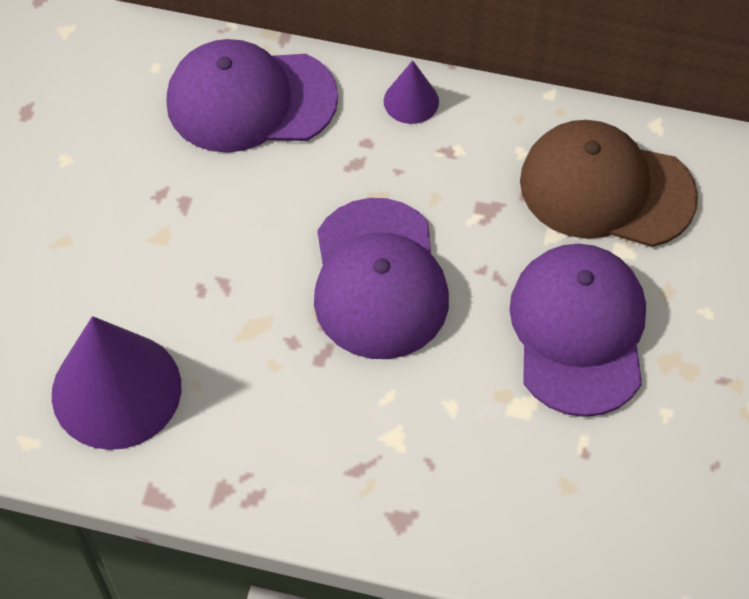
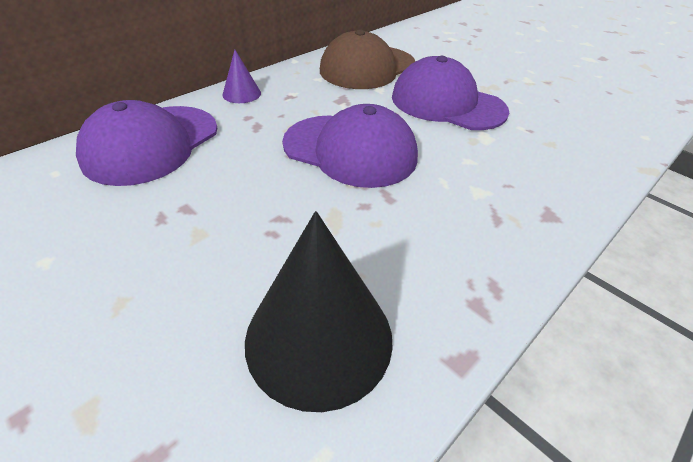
camera: 60 degrees left, 15 degrees down
(116, 390) = (319, 337): purple cone -> black cone

